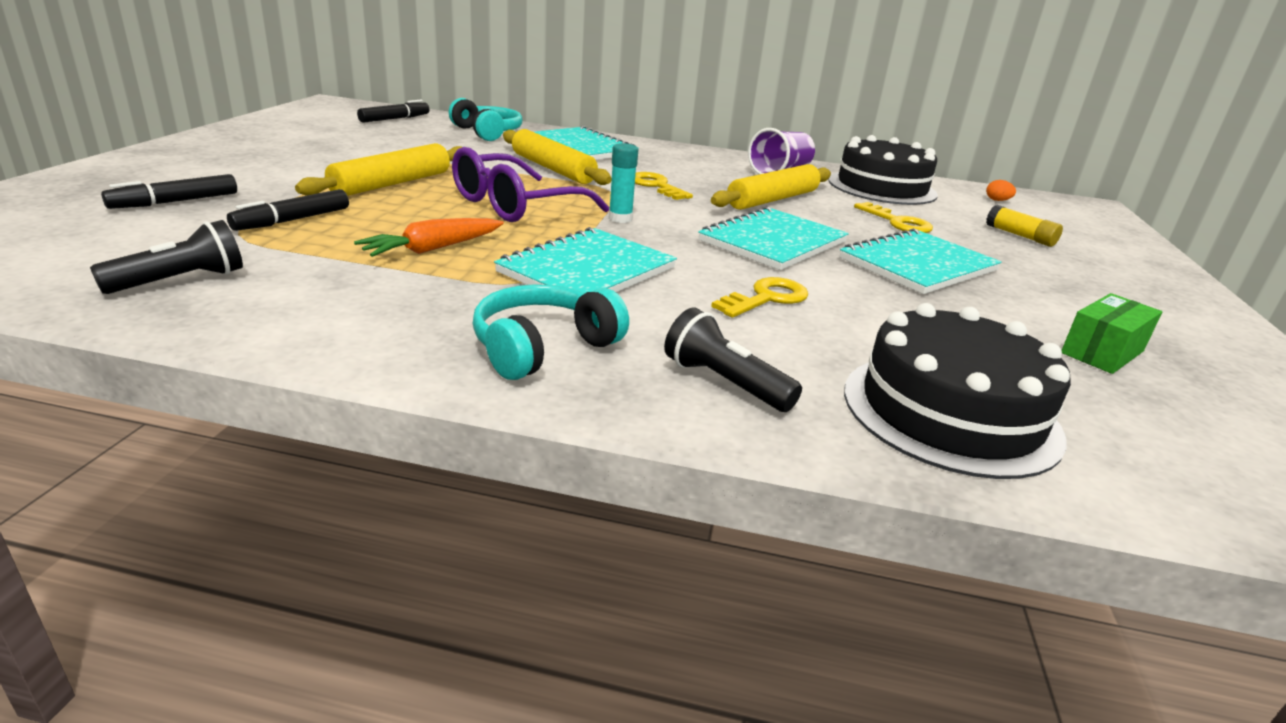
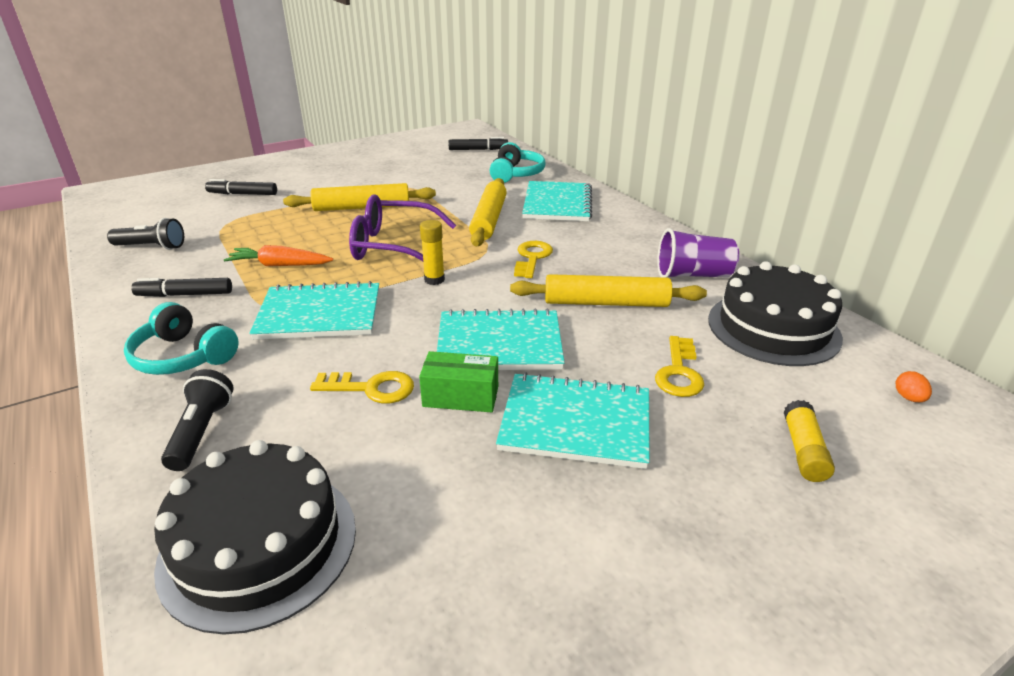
camera: 50 degrees right, 5 degrees up
(292, 220) = (262, 222): black marker -> black marker (185, 294)
(543, 347) = (183, 356): turquoise headphones -> turquoise headphones turned 150 degrees counterclockwise
(620, 219) = (434, 280): turquoise glue stick -> yellow glue stick
(1102, 352) = (517, 603): green box -> green box (461, 396)

